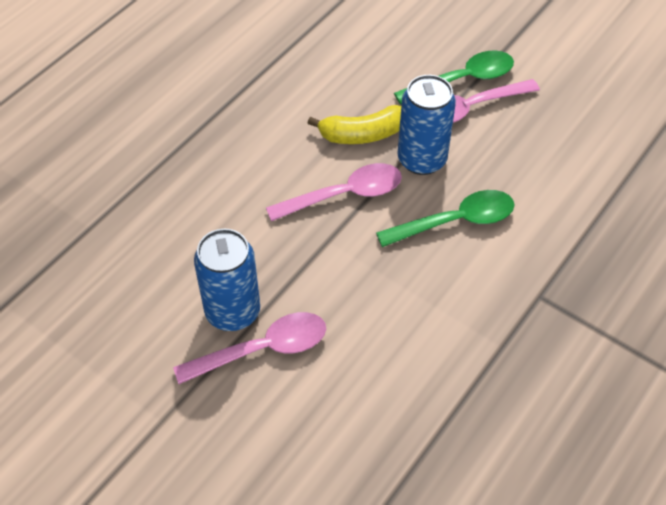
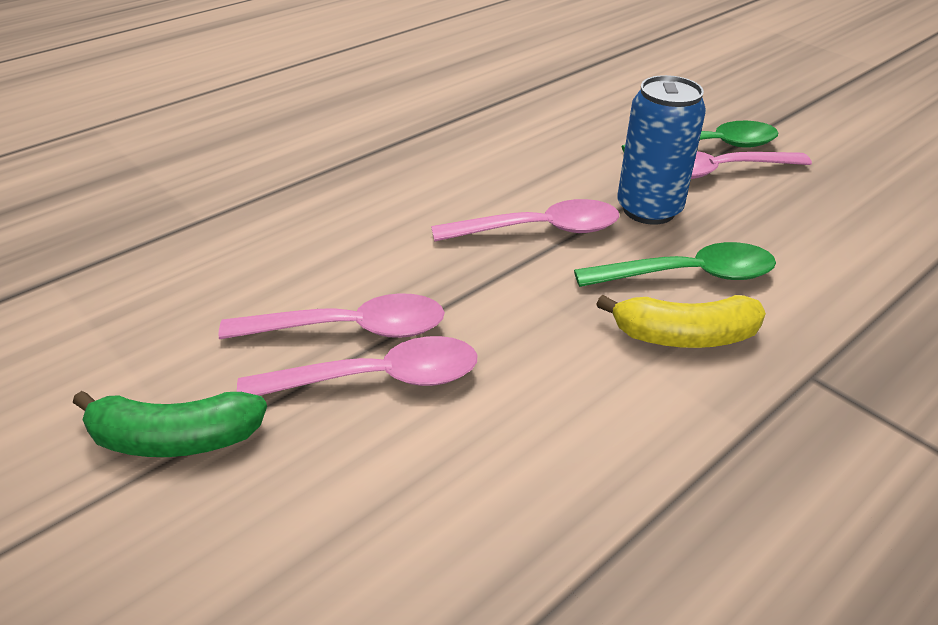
camera: 10 degrees right, 15 degrees down
(148, 419) = (175, 439): none -> green banana
(233, 312) = (350, 329): blue can -> pink spoon
(363, 134) = (575, 178): yellow banana -> yellow banana (685, 336)

